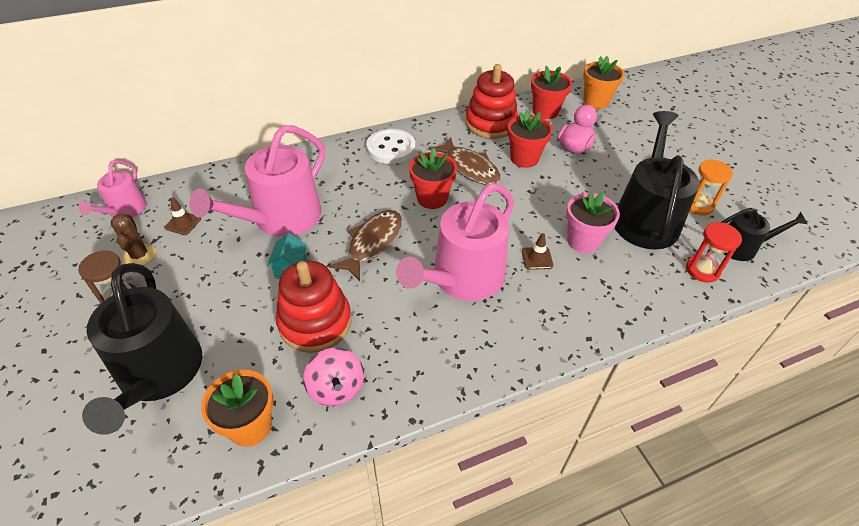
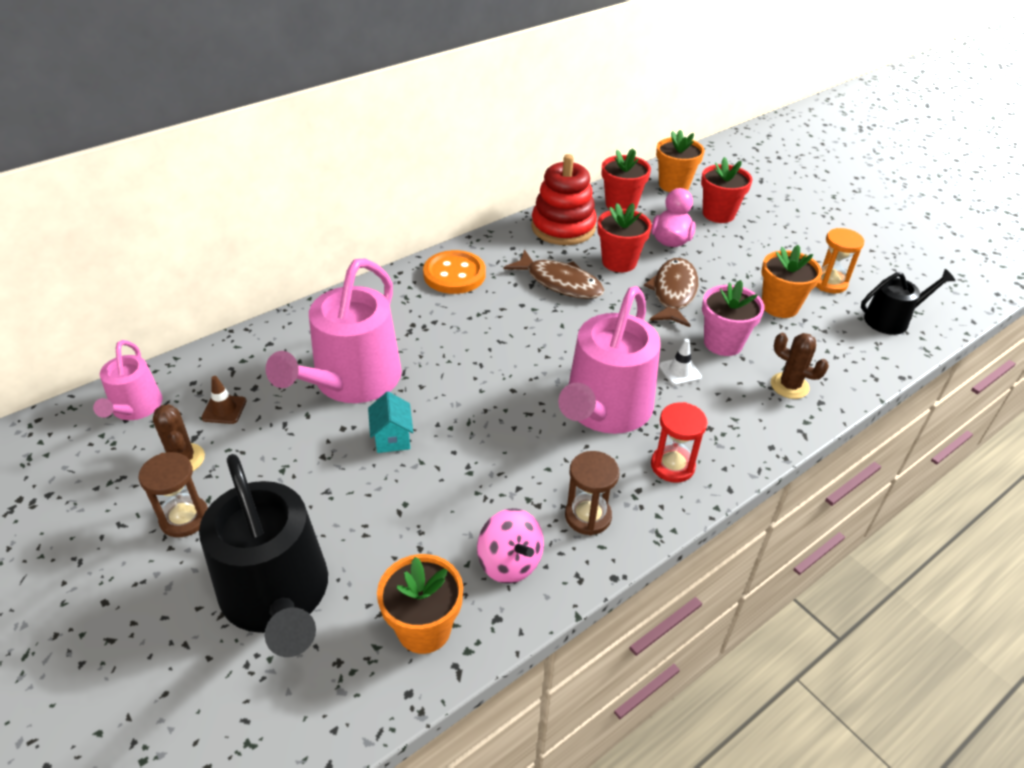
camera: 15 degrees left, 5 degrees down
(315, 322) = (451, 494): red stacking toy -> none
(372, 243) = (481, 389): brown fish -> brown fish (673, 293)
(391, 148) = (454, 274): white button -> orange button
(412, 364) = (588, 516): none -> brown hourglass
(432, 198) = (530, 325): red flower pot -> red flower pot (718, 214)
(537, 258) = (680, 371): brown traffic cone -> white traffic cone
(626, 288) = (789, 386): none -> brown cactus
(645, 218) = (779, 306): black watering can -> orange flower pot
(702, 270) = (861, 351): red hourglass -> red hourglass (672, 466)

